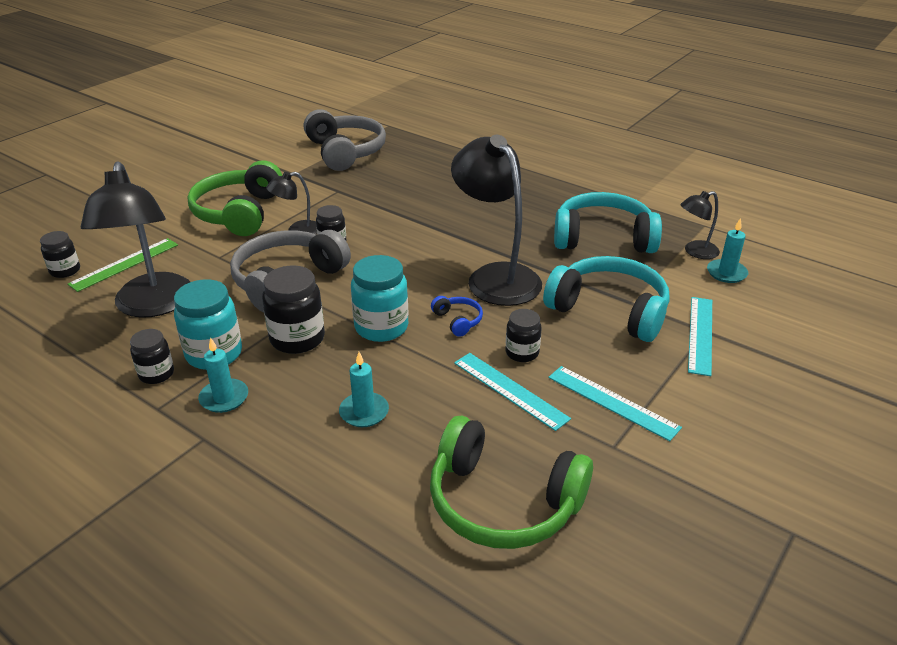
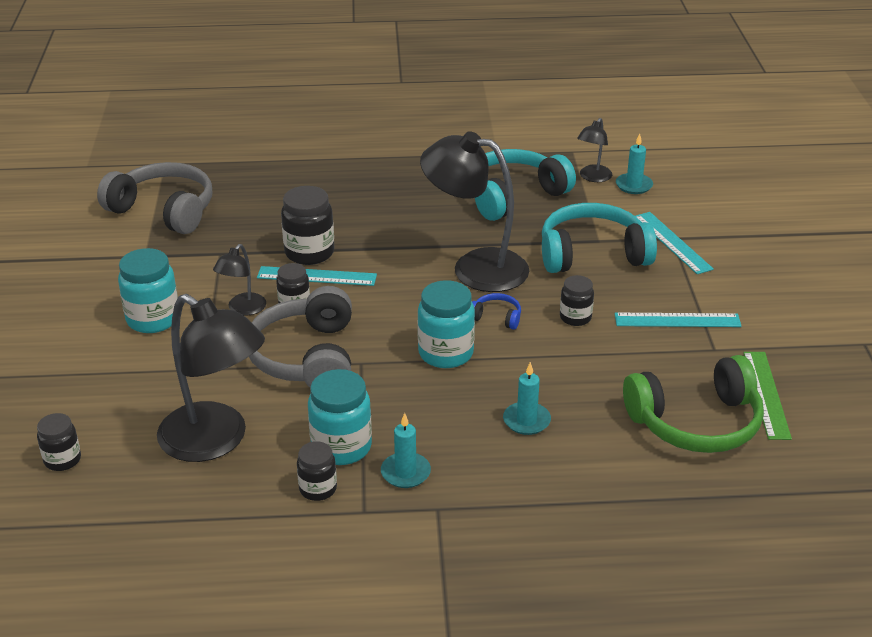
camera: 40 degrees left, 0 degrees up
(125, 264) = (117, 422): green ruler -> green ruler (766, 394)
(239, 213) = (153, 319): green headphones -> turquoise jar
(297, 339) = (392, 398): black jar -> black jar (309, 253)
(510, 390) = (603, 348): turquoise ruler -> turquoise ruler (317, 276)

